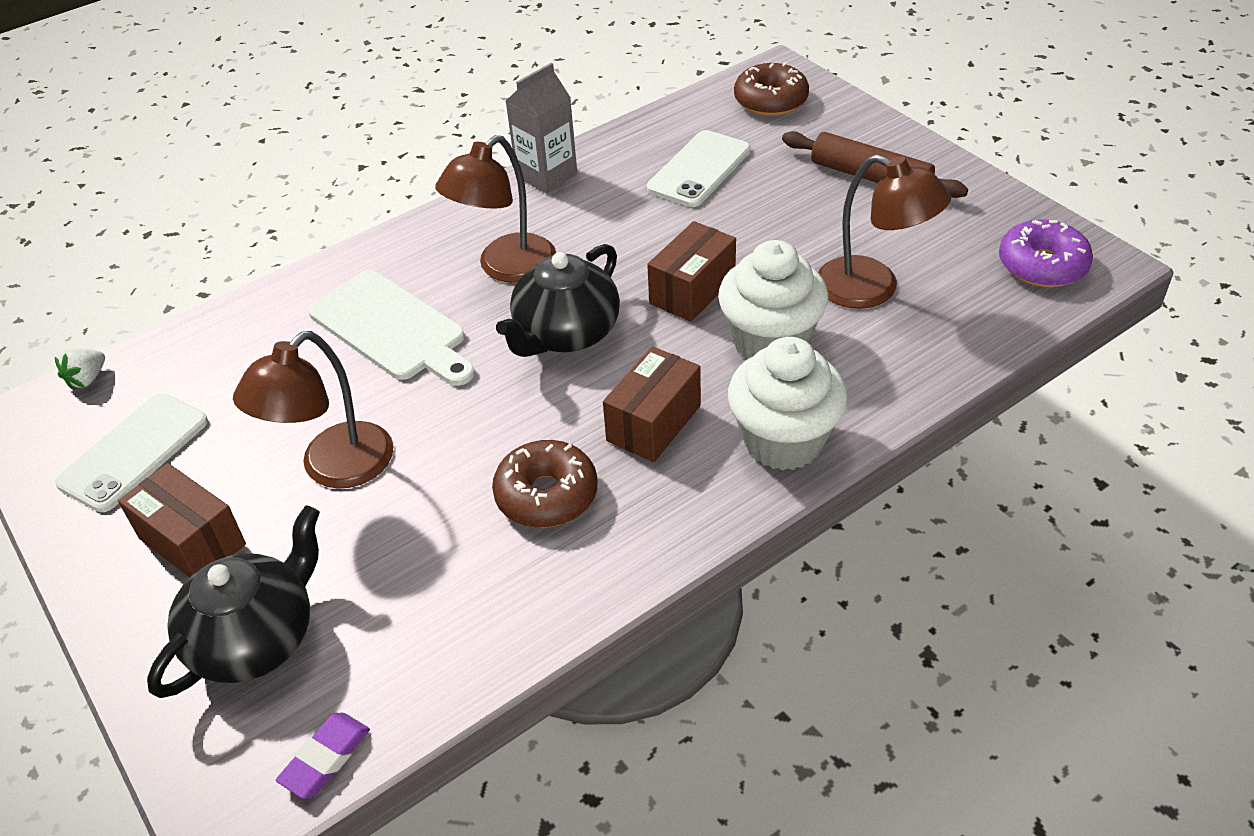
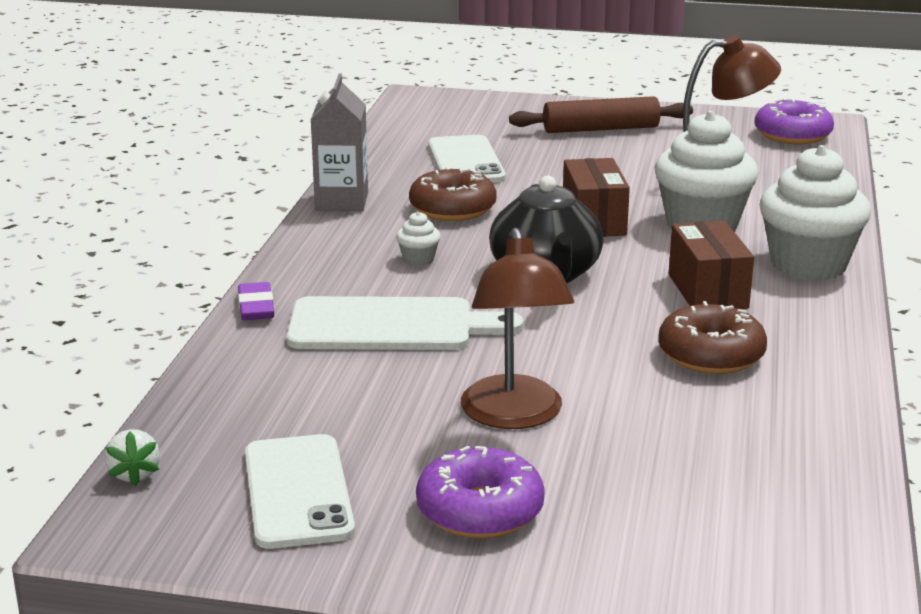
camera: 45 degrees left, 20 degrees down
(192, 541) = (480, 511): brown box -> purple donut
(255, 638) = (658, 529): black teapot -> none
(325, 758) = (849, 553): purple eraser -> purple eraser (256, 307)
(506, 268) = (418, 259): brown lamp -> white cupcake
(770, 101) = (446, 113): brown donut -> brown donut (452, 209)

